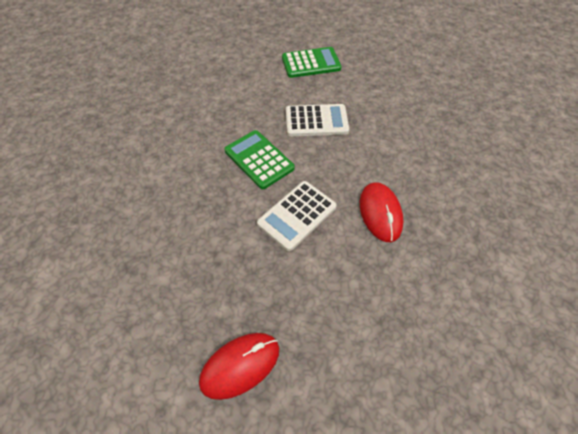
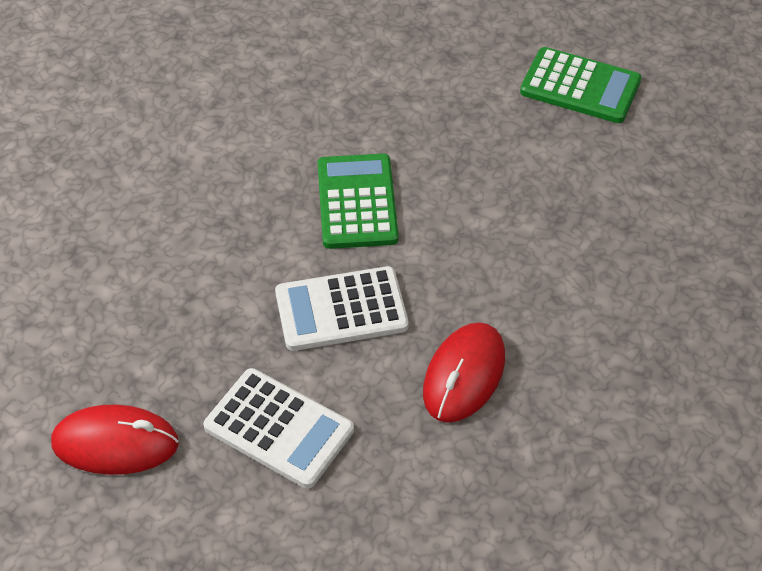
camera: 35 degrees right, 5 degrees down
(316, 121) = (497, 188): white calculator -> white calculator (279, 429)

